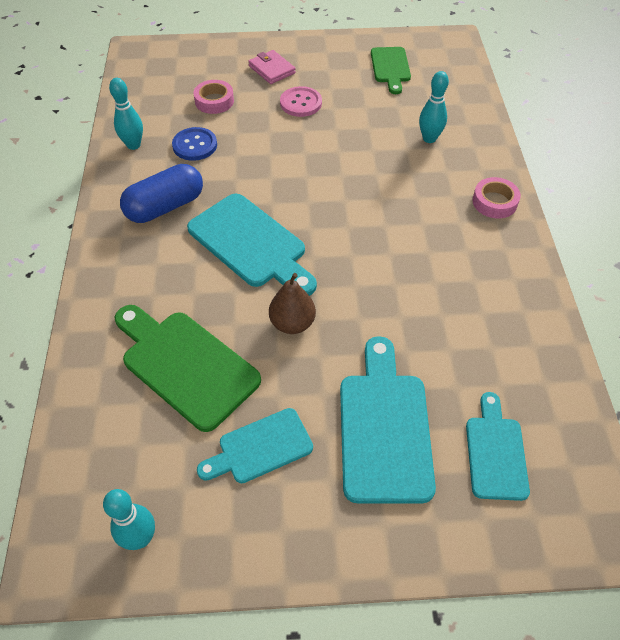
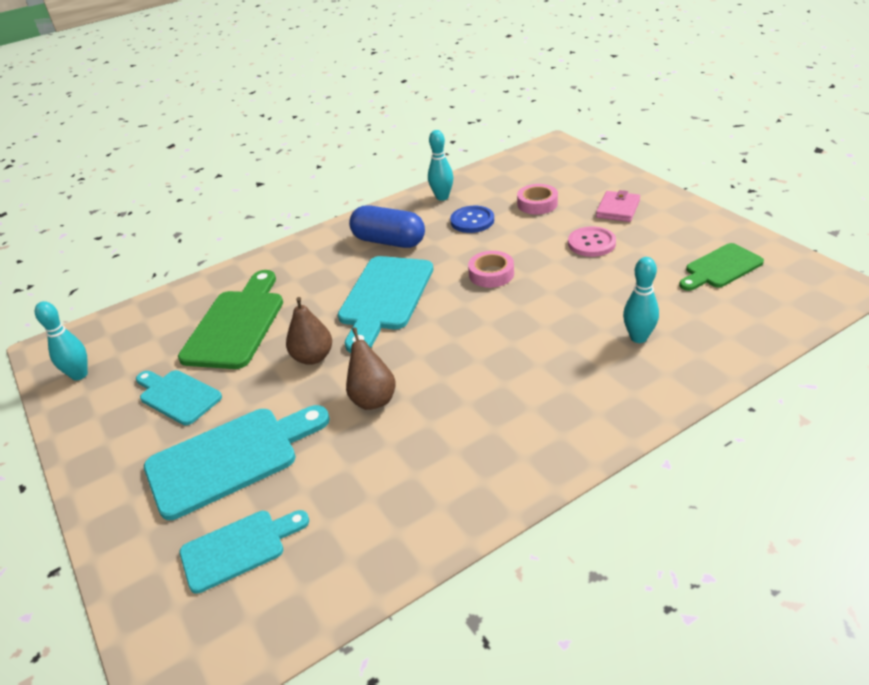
camera: 65 degrees right, 15 degrees down
(381, 304) = (373, 399): none -> brown pear
(494, 202) = (589, 423): pink tape -> pink tape (491, 274)

